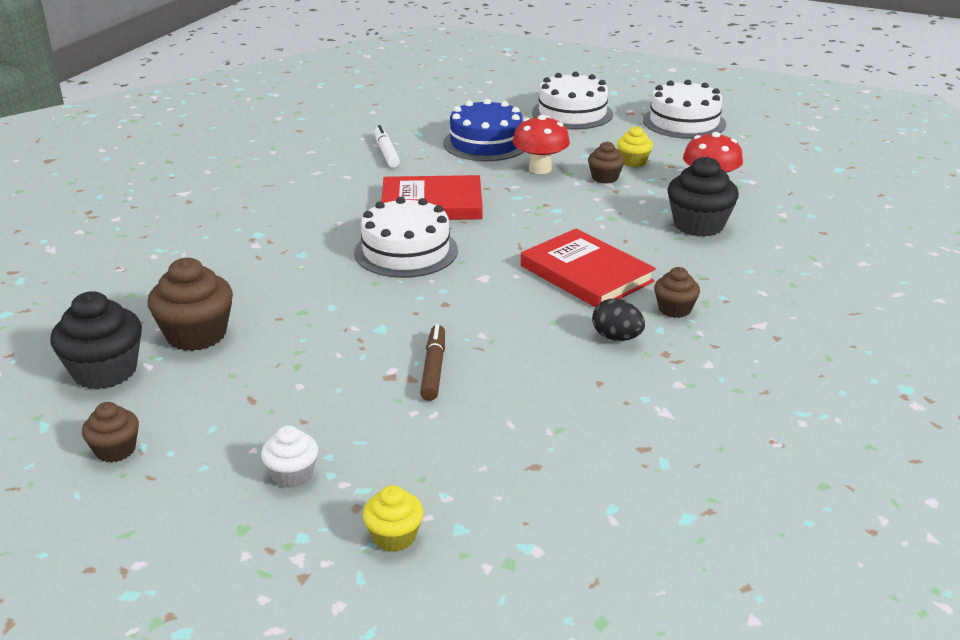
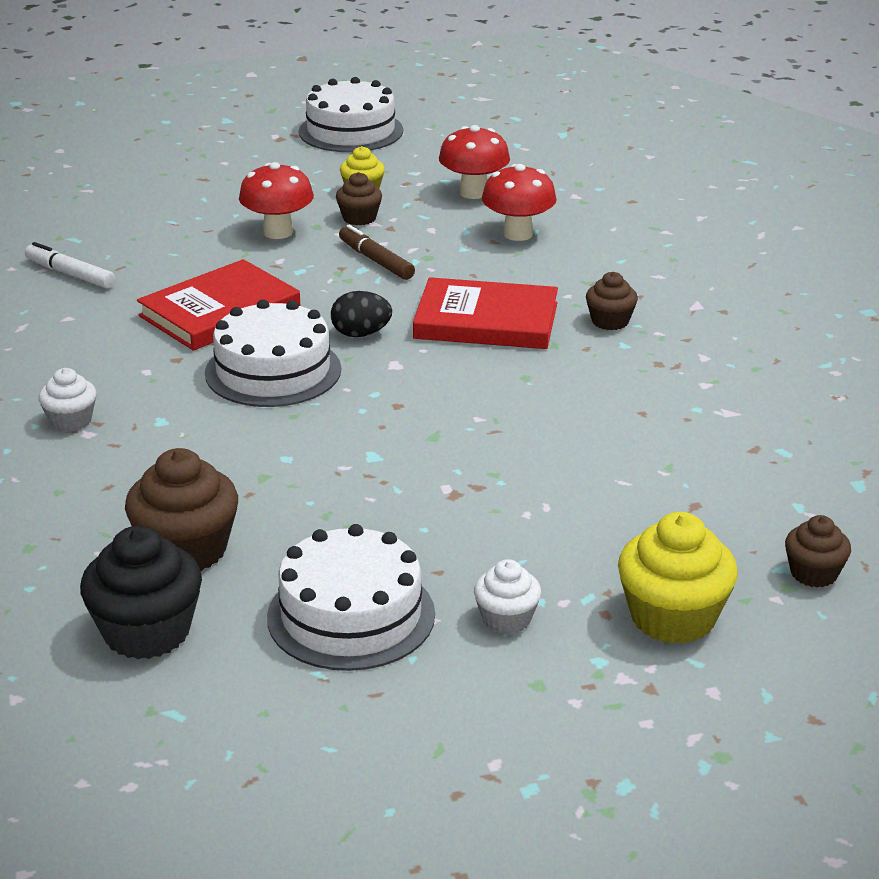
camera: 40 degrees left, 0 degrees up
(115, 450) = (297, 692): brown cupcake -> brown cupcake (814, 573)
(258, 234) = (71, 421): none -> white cupcake
(394, 536) = (673, 617): yellow cupcake -> yellow cupcake, size x1.75
(433, 369) = (484, 469): brown marker -> brown marker (376, 261)
(486, 143) = (173, 224): blue cake -> none
(572, 113) = (217, 158): white cake -> white cake (351, 615)
(616, 337) = (599, 367): black egg -> black egg (361, 334)
(698, 225) = (518, 234): black cupcake -> red mushroom

